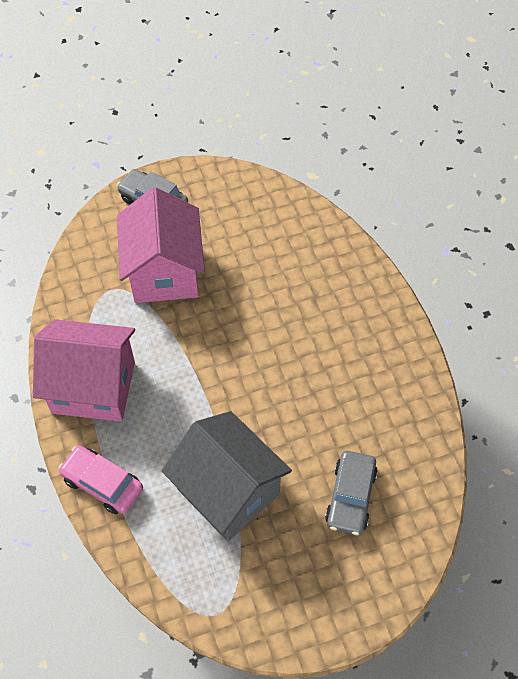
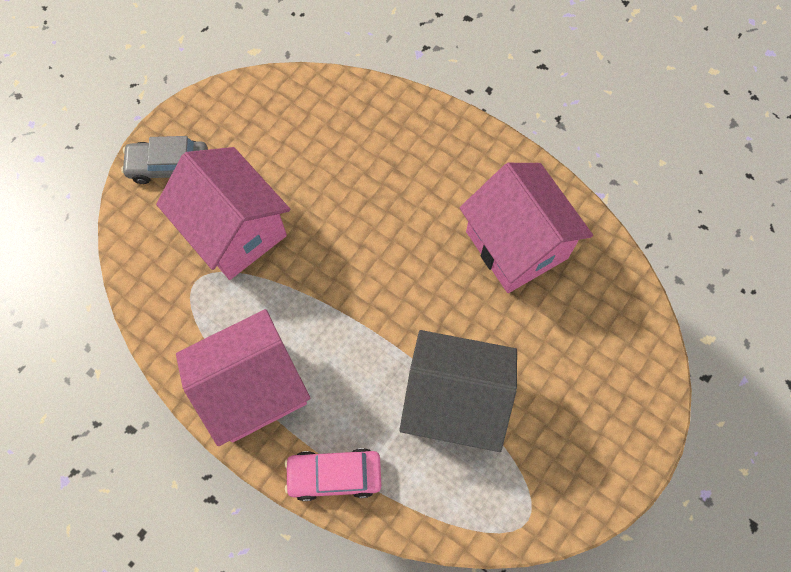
camera: 35 degrees left, 10 degrees up
(350, 497) = (562, 333): grey car -> none
(365, 409) = (516, 245): none -> pink house

